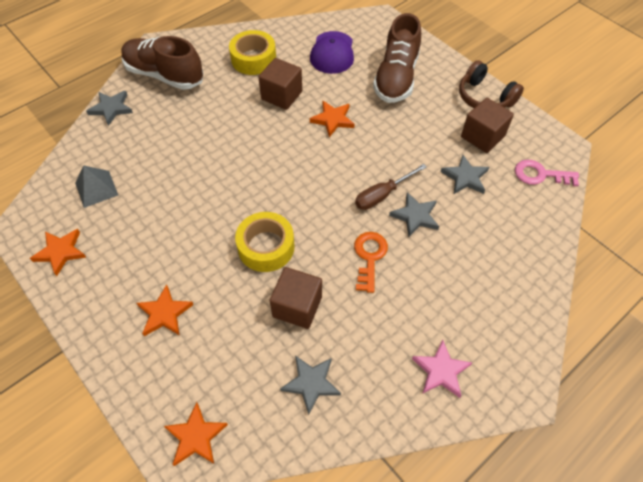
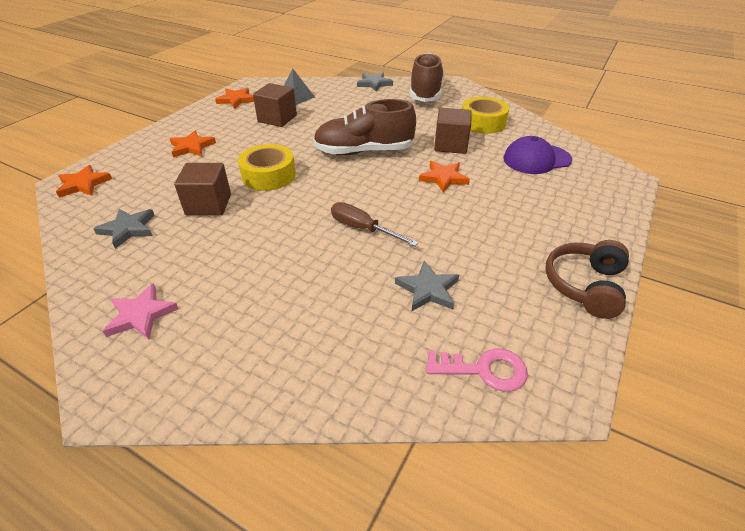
camera: 70 degrees right, 15 degrees down
(369, 257) = (277, 236): orange key -> none
(396, 77) = (544, 206): brown shoe -> brown shoe (364, 151)
(415, 216) = (345, 258): grey star -> none
(482, 136) = (510, 295): brown cube -> brown cube (277, 119)
(540, 174) = (484, 370): pink key -> pink key turned 105 degrees clockwise

